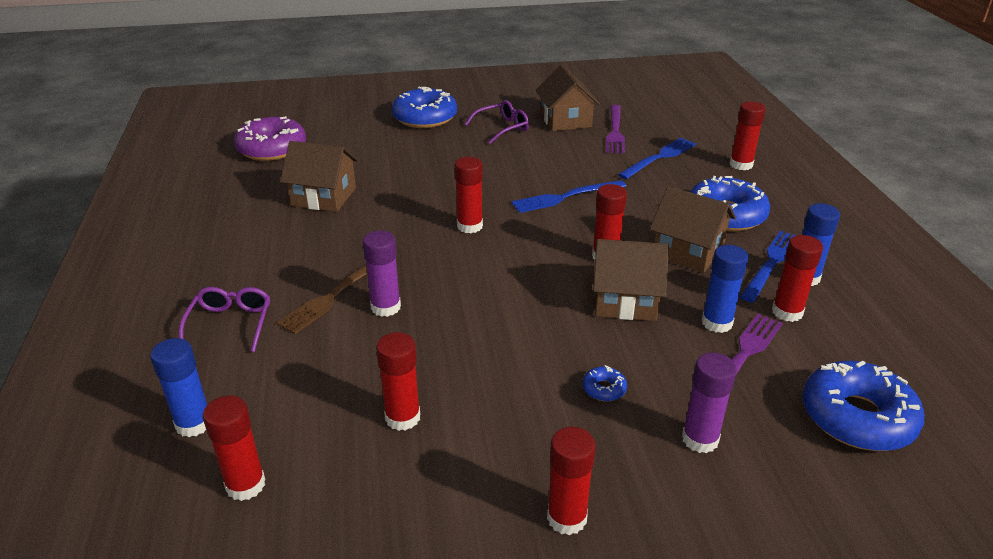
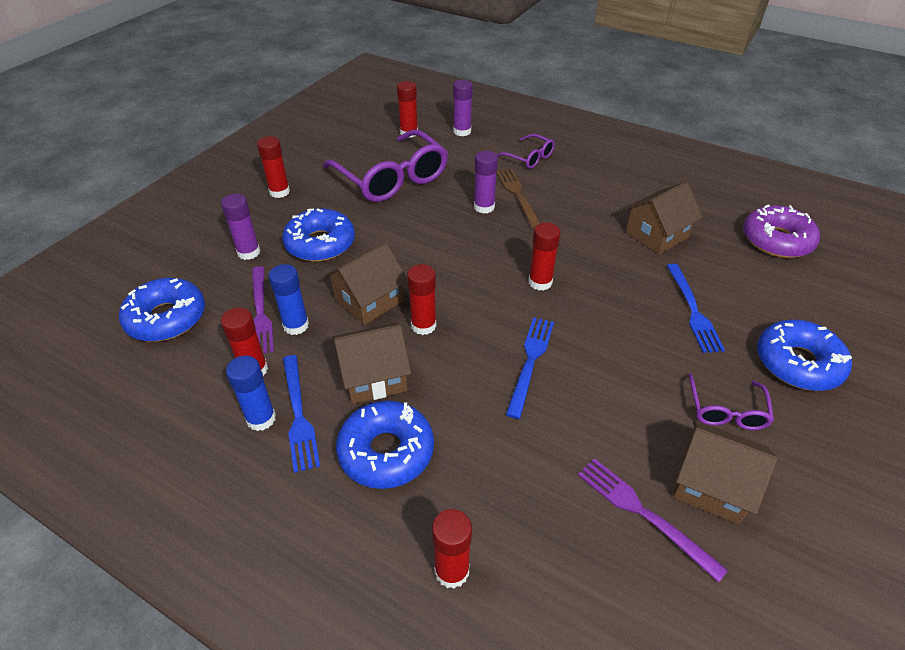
camera: 130 degrees right, 10 degrees up
(194, 424) = (462, 131): blue glue stick -> purple glue stick
(402, 417) = (392, 178): red glue stick -> purple glasses
(604, 389) = (320, 244): blue donut -> blue donut, size x2.42
(659, 158) = (539, 499): blue fork -> blue fork (693, 310)

